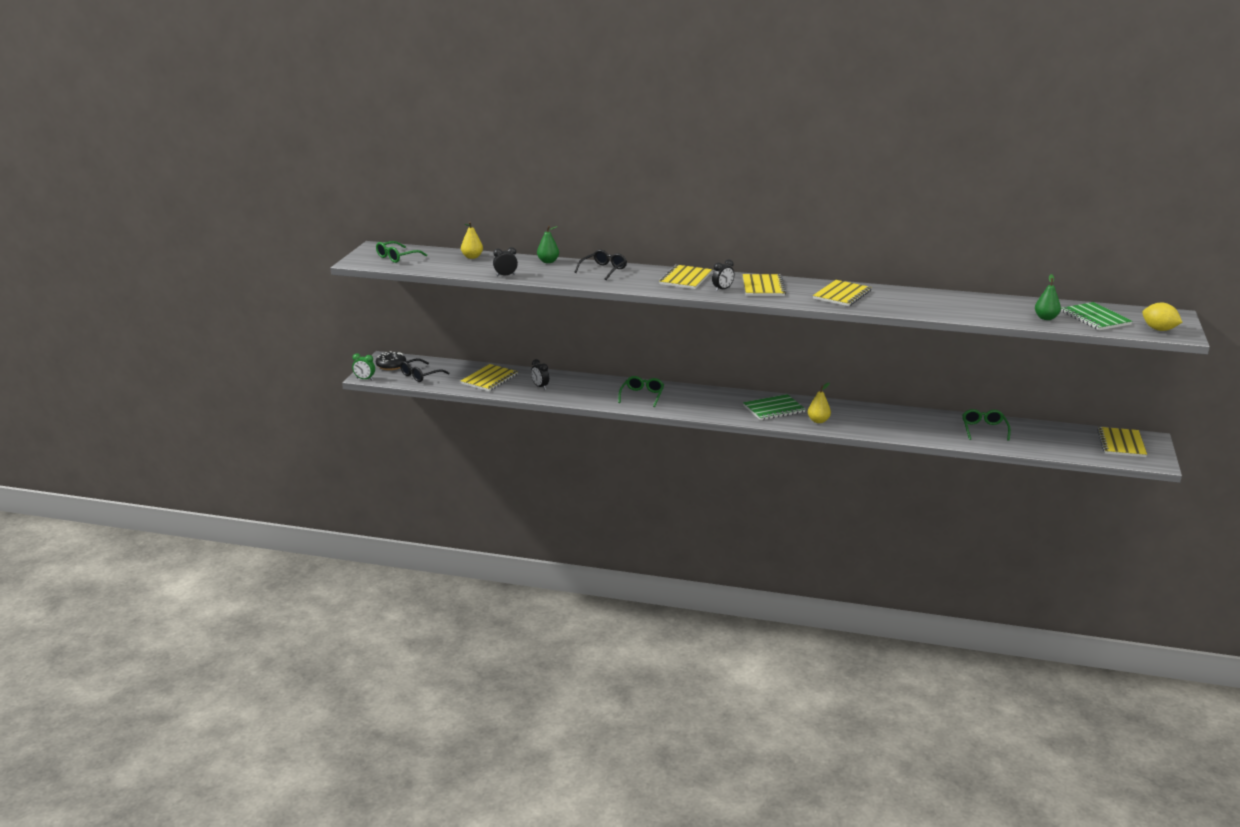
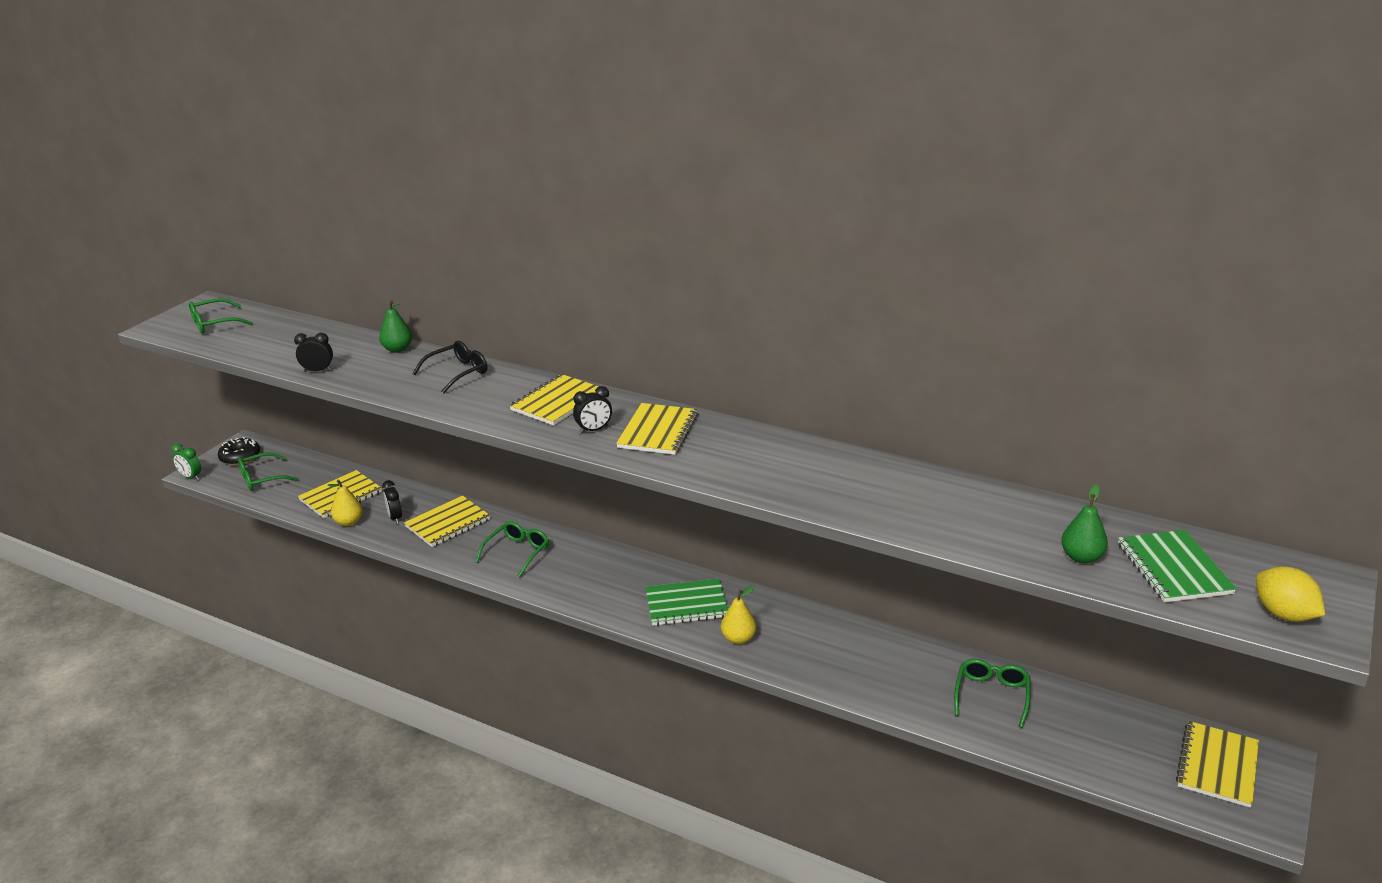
camera: 15 degrees right, 5 degrees up
(420, 375) = (261, 479): black glasses -> green glasses
(472, 257) = (307, 332): yellow pear -> yellow pear (349, 522)
(842, 295) = (767, 462): yellow notebook -> yellow notebook (448, 523)

